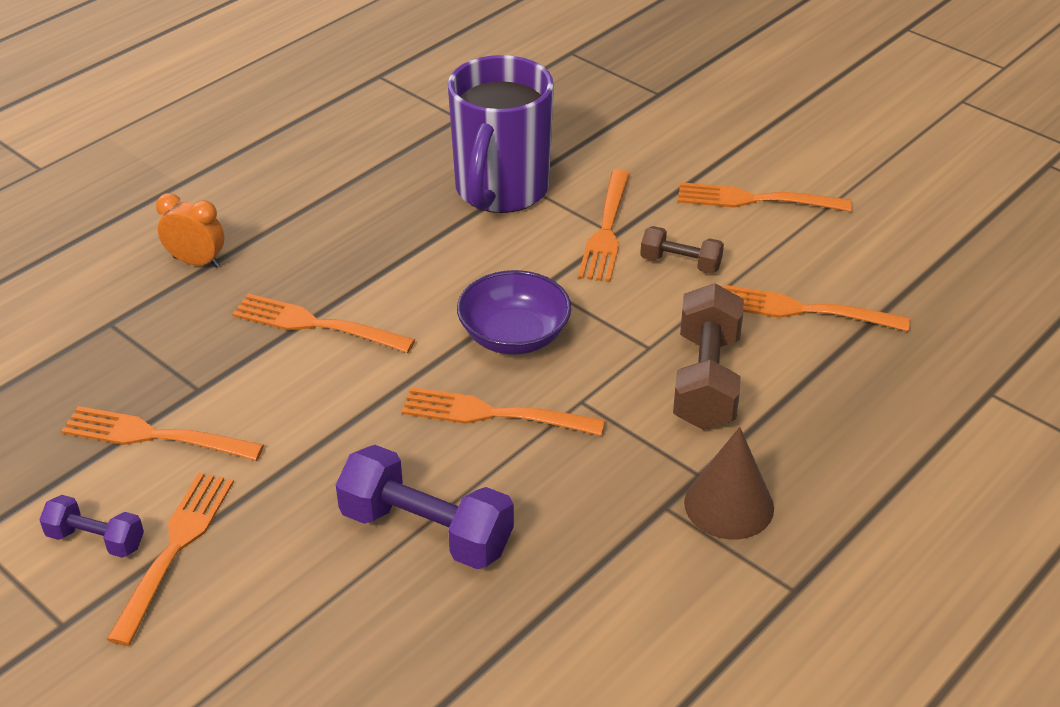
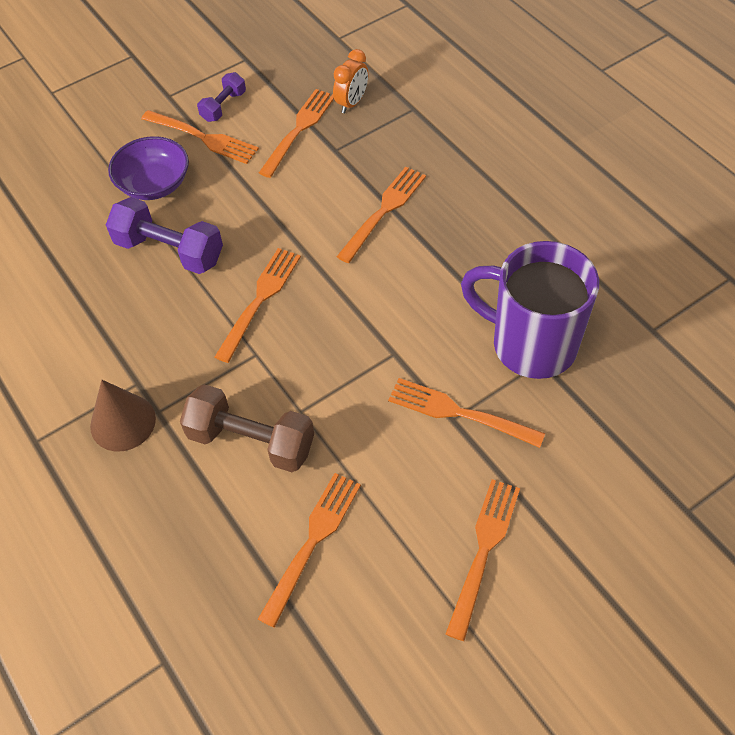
camera: 105 degrees right, 15 degrees up
(196, 262) = (471, 150): orange clock -> orange clock (352, 103)
(426, 531) = (169, 251): purple dumbbell -> purple dumbbell turned 75 degrees clockwise
(514, 336) = (339, 324): purple bowl -> purple bowl (154, 184)
(680, 263) = (400, 460): brown dumbbell -> none

